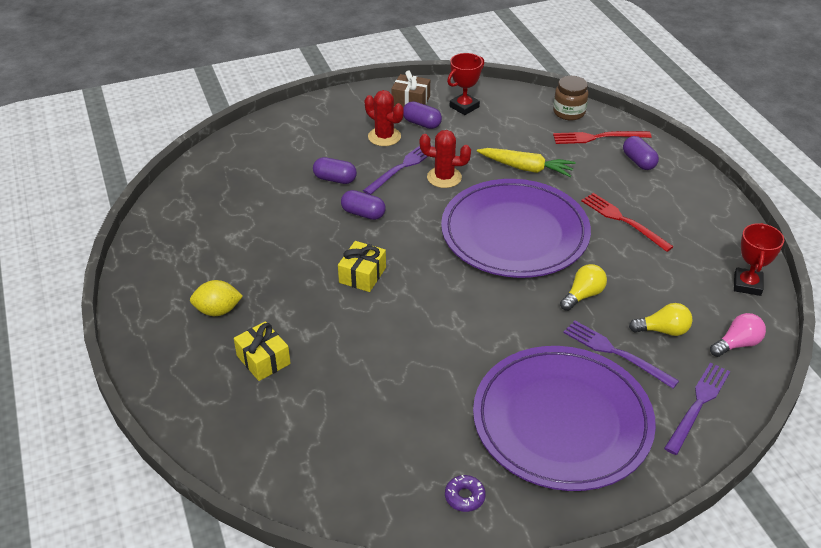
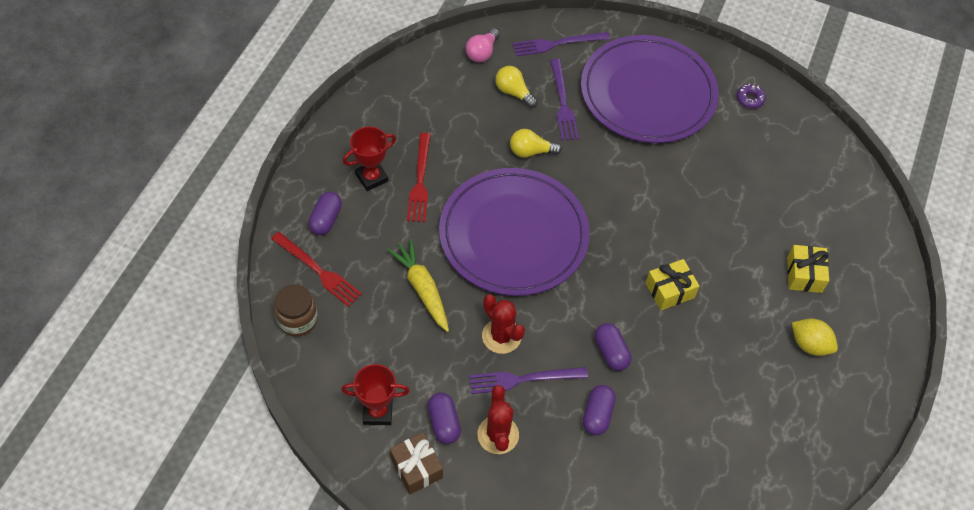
camera: 140 degrees left, 15 degrees up
(335, 179) = (597, 415): purple capsule -> purple capsule turned 45 degrees clockwise
(737, 344) = (482, 52): pink light bulb -> pink light bulb turned 75 degrees counterclockwise
(747, 284) = (415, 76): red trophy -> red trophy (371, 177)

